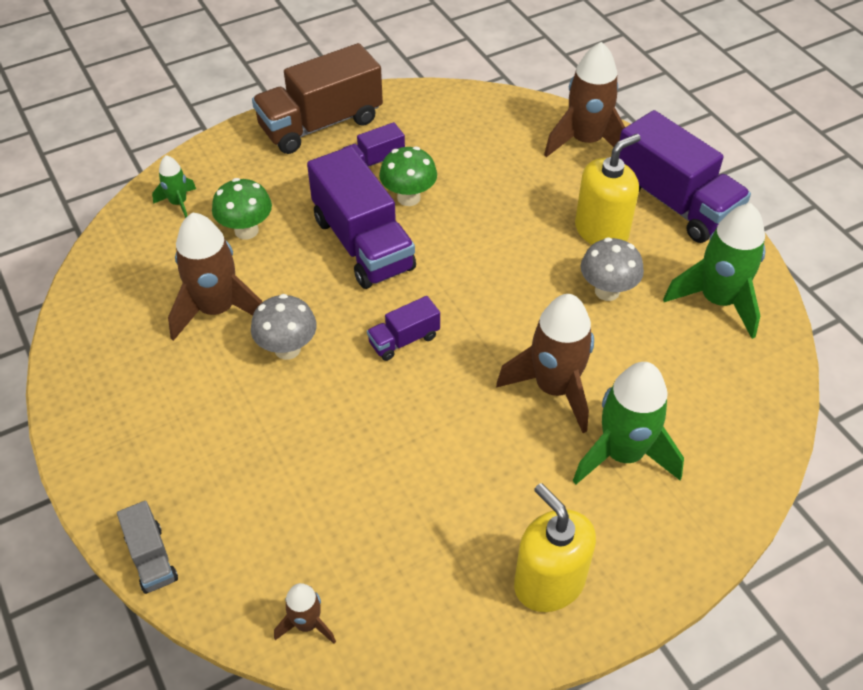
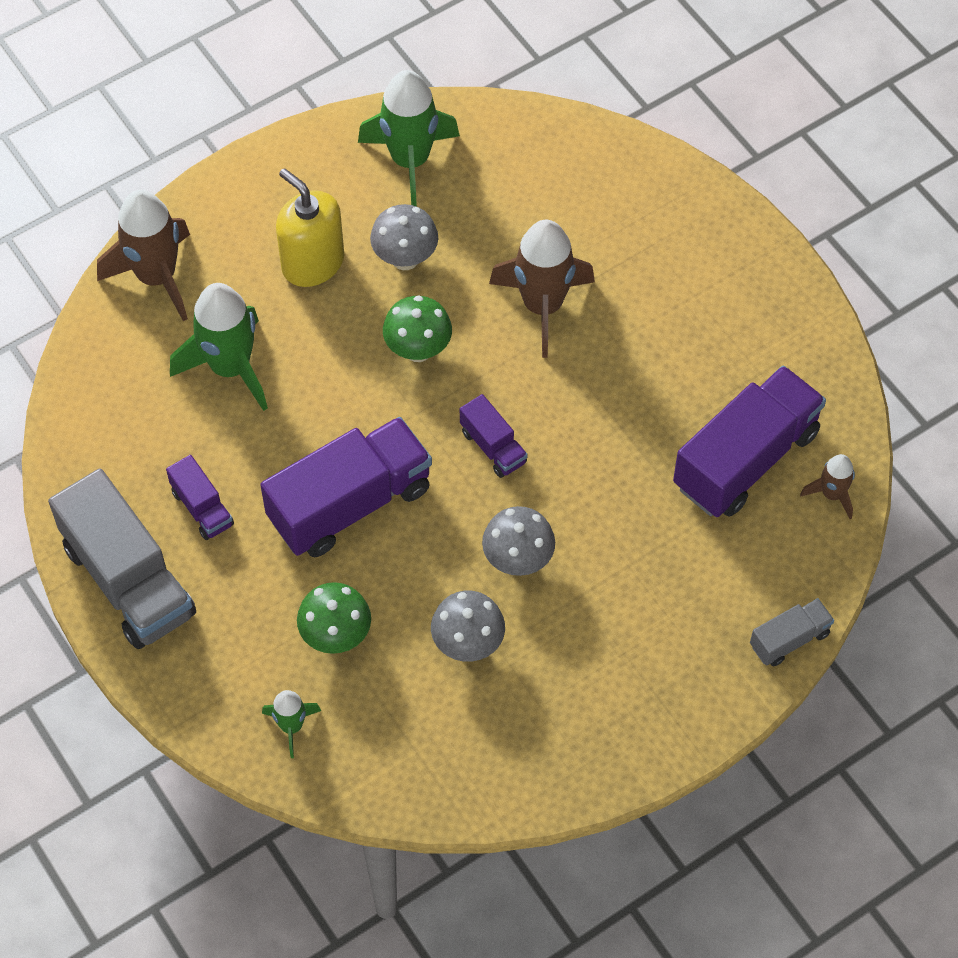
camera: 95 degrees left, 10 degrees up
(217, 310) = (468, 644): brown rocket -> grey mushroom
(321, 124) = (128, 580): brown truck -> grey truck
(408, 198) = (267, 462): green mushroom -> green mushroom (418, 350)
(549, 582) = (758, 307): yellow soap dispenser -> none
(622, 454) = (614, 249): green rocket -> green rocket (230, 368)
(674, 203) = (262, 191): purple truck -> purple truck (745, 459)

